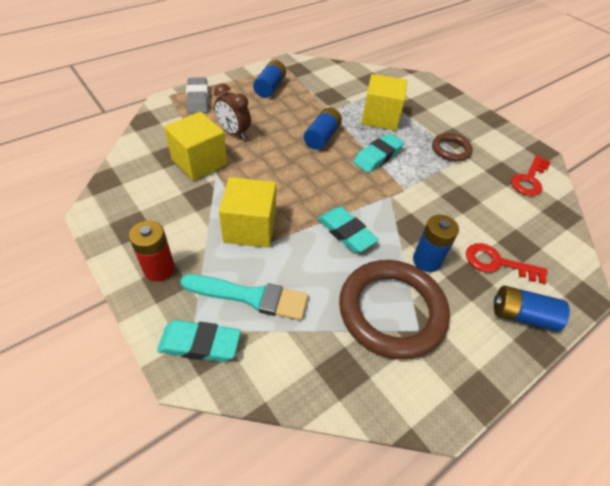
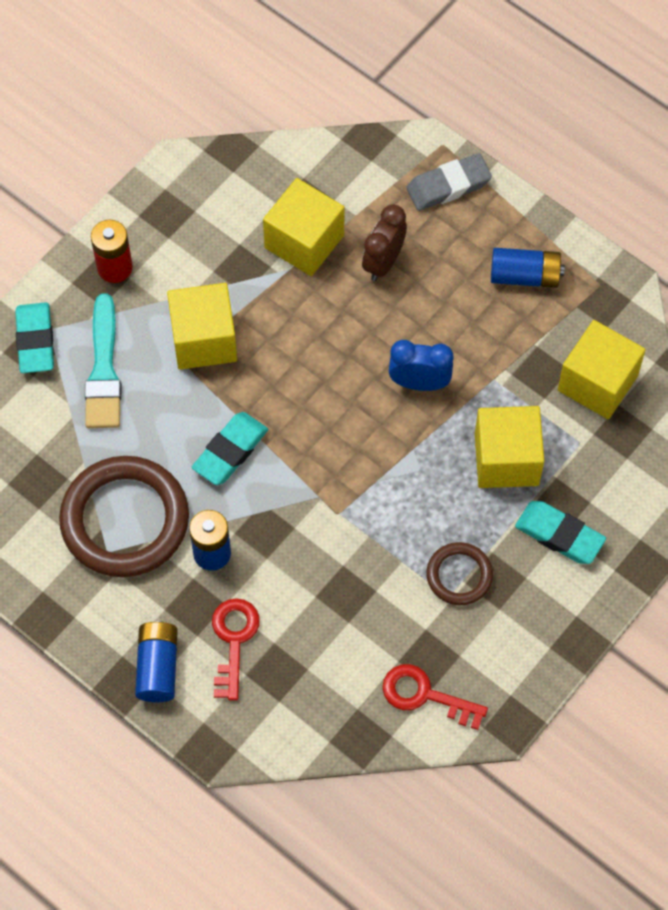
camera: 80 degrees right, 15 degrees up
(322, 137) = (419, 383): blue battery -> blue clock
(343, 80) = (597, 383): none -> yellow cube
(378, 156) = (401, 469): turquoise eraser -> turquoise eraser (559, 535)

